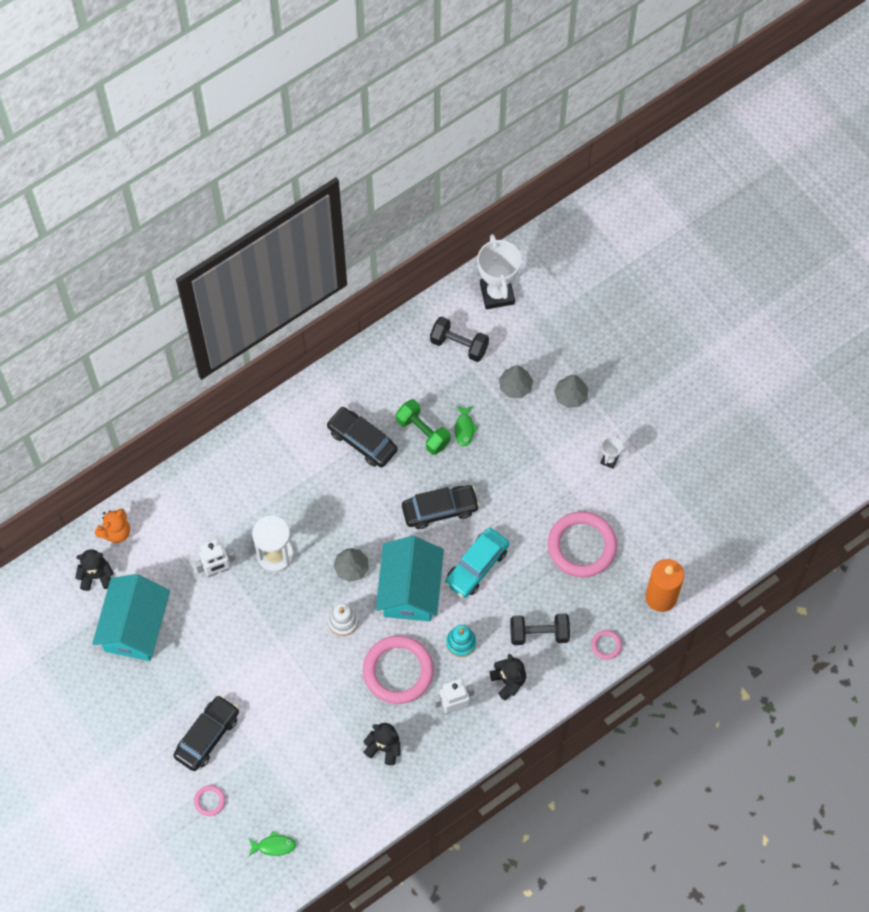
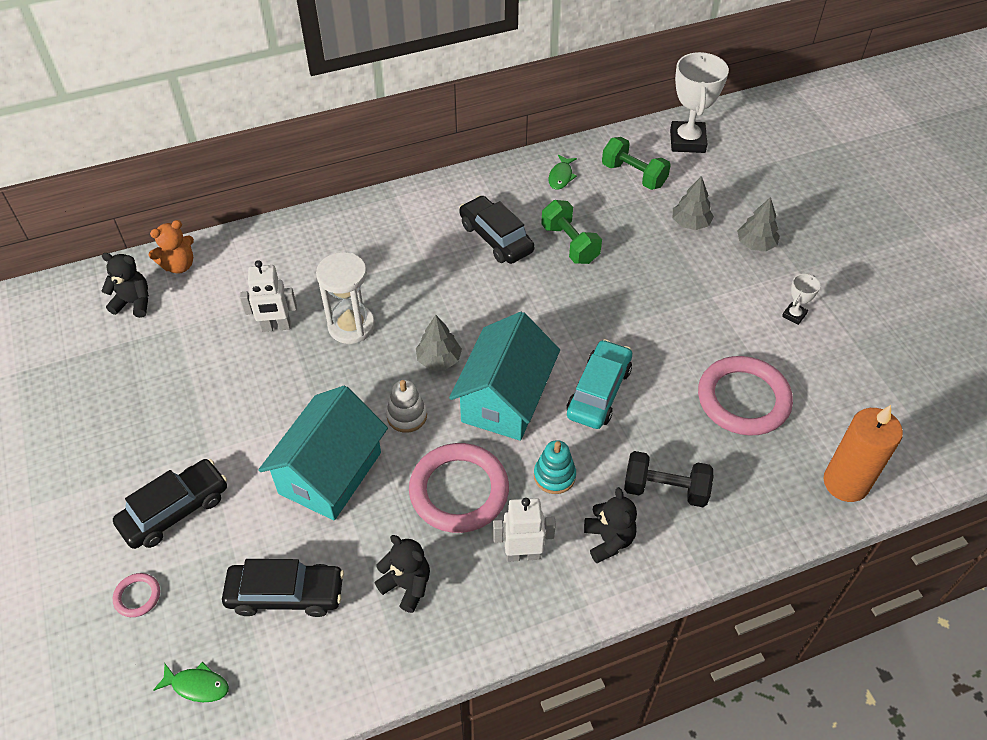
camera: 15 degrees right, 15 degrees down
(135, 627) = (150, 364): turquoise house -> turquoise house (330, 473)
(440, 509) = (568, 322): black car -> black car (286, 594)
(459, 345) = (633, 175): black dumbbell -> green dumbbell
(464, 428) = (620, 250): green fish -> green fish (561, 176)
(476, 566) = (599, 392): turquoise car -> turquoise car turned 150 degrees clockwise
(606, 645) = (758, 526): pink ring -> none

